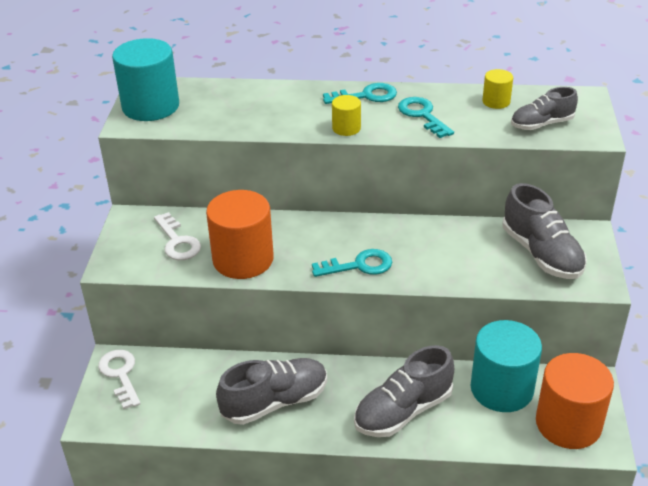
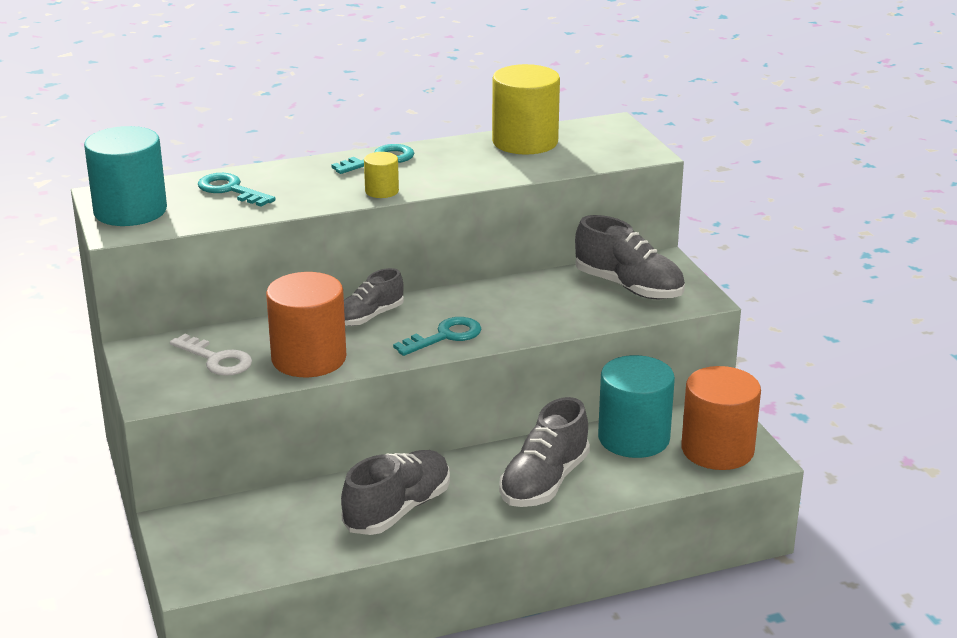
camera: 25 degrees left, 10 degrees down
(120, 375) = (192, 532): white key -> none
(422, 115) = (456, 166): turquoise key -> turquoise key (230, 190)
(496, 102) = (525, 142): yellow cylinder -> yellow cylinder, size x2.09
(542, 124) = (586, 153): grey shoe -> grey shoe (369, 317)

